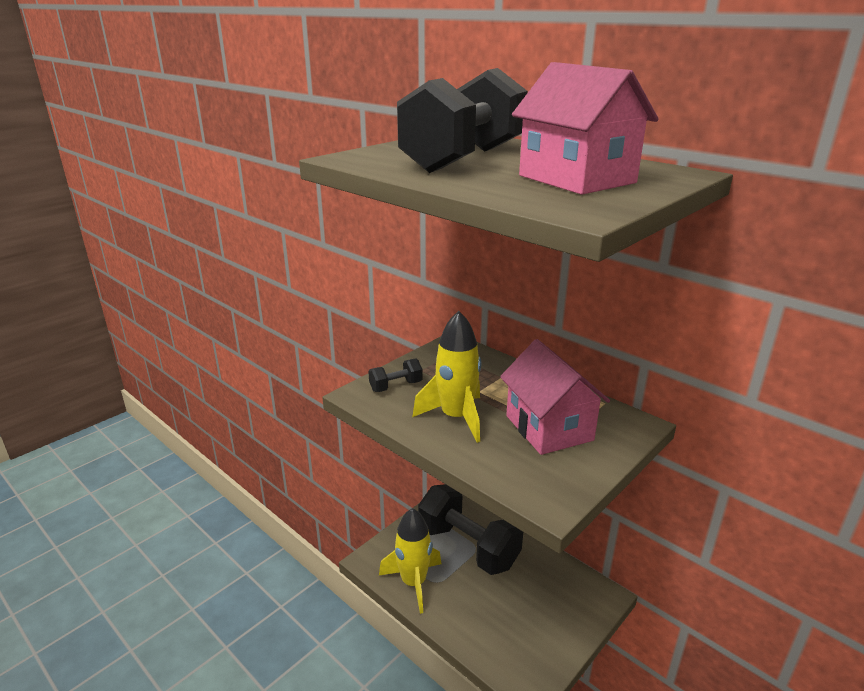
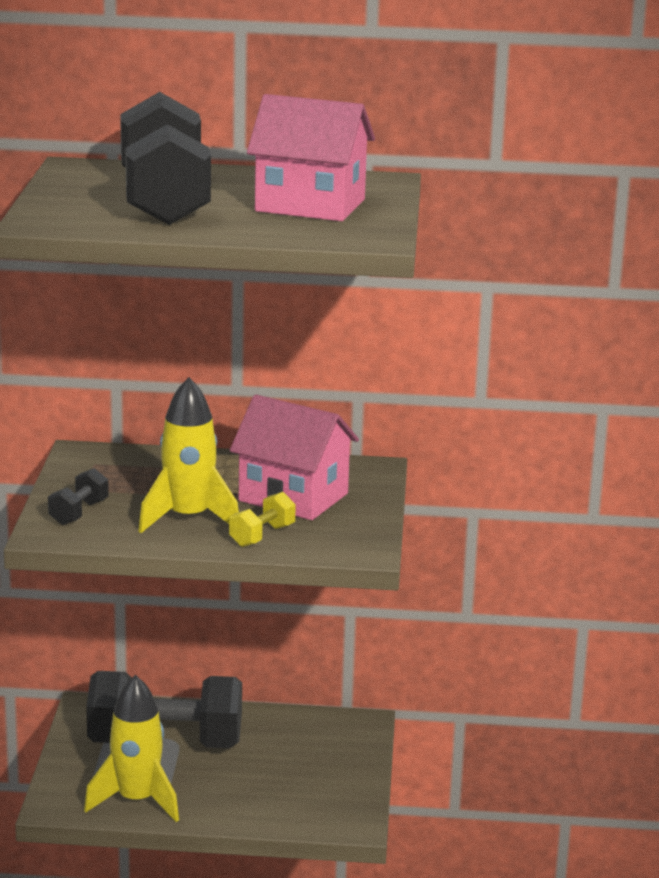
camera: 40 degrees left, 5 degrees down
(488, 454) = (262, 536): none -> yellow dumbbell

